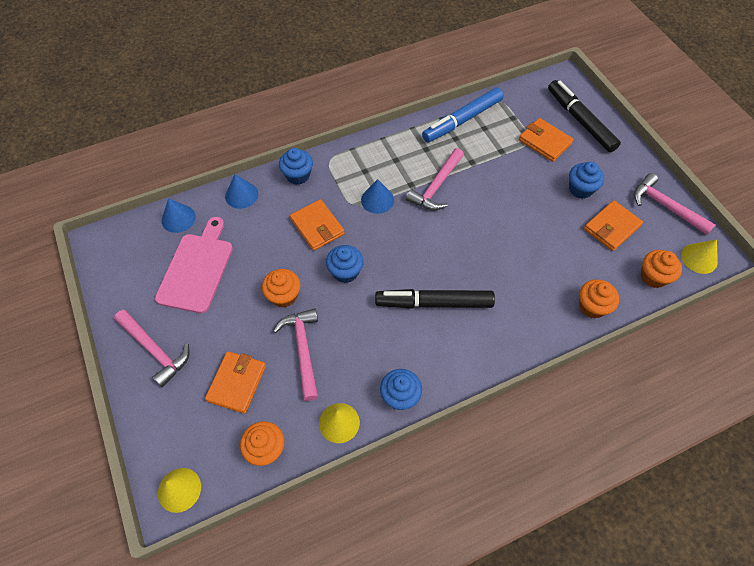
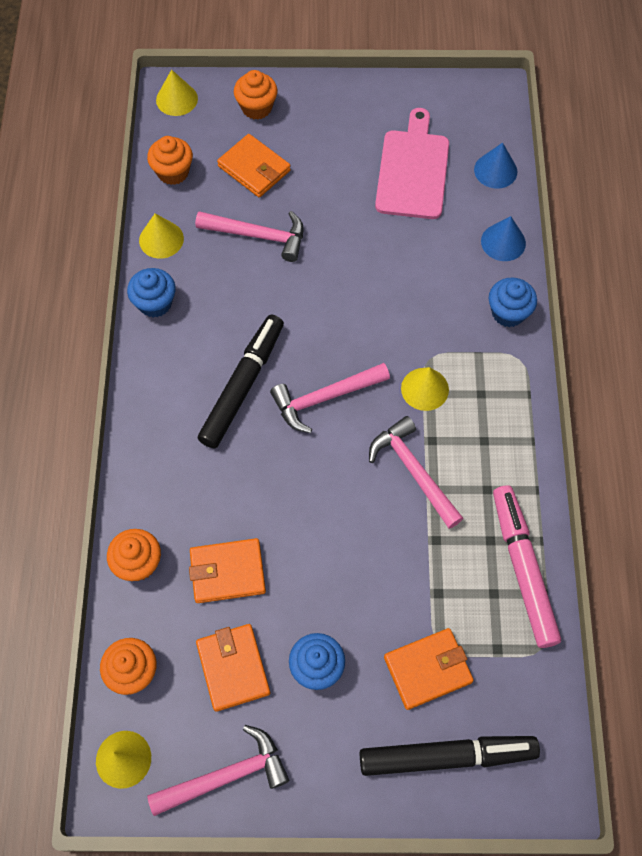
camera: 115 degrees right, 5 degrees up
(155, 350) = (330, 112): pink hammer -> pink hammer (324, 398)
(197, 269) = (413, 170): pink cutting board -> pink cutting board turned 120 degrees counterclockwise
(284, 296) = (334, 240): orange cupcake -> orange cupcake (256, 107)
(317, 227) = (414, 305): orange wallet -> orange wallet (227, 572)
(345, 272) = (334, 311): blue cupcake -> none
(377, 200) = (425, 389): blue cone -> yellow cone
(462, 120) = (522, 568): blue marker -> pink marker

